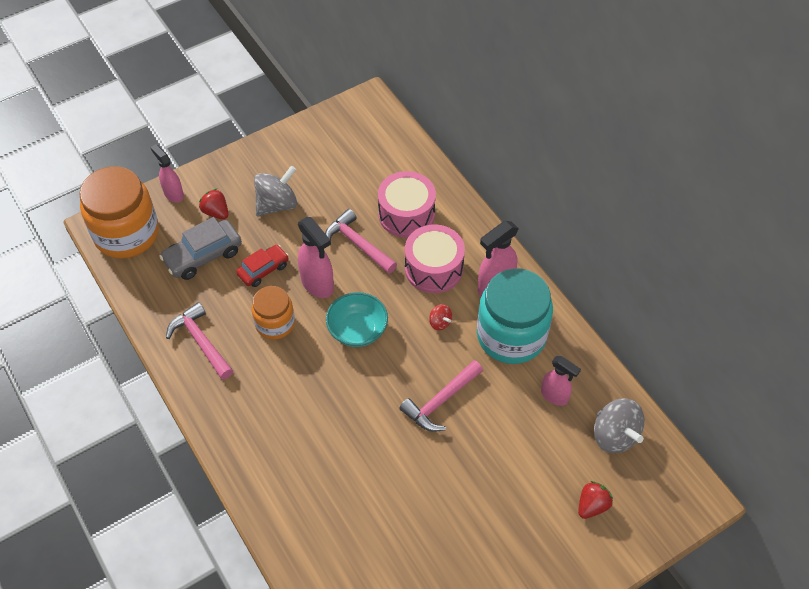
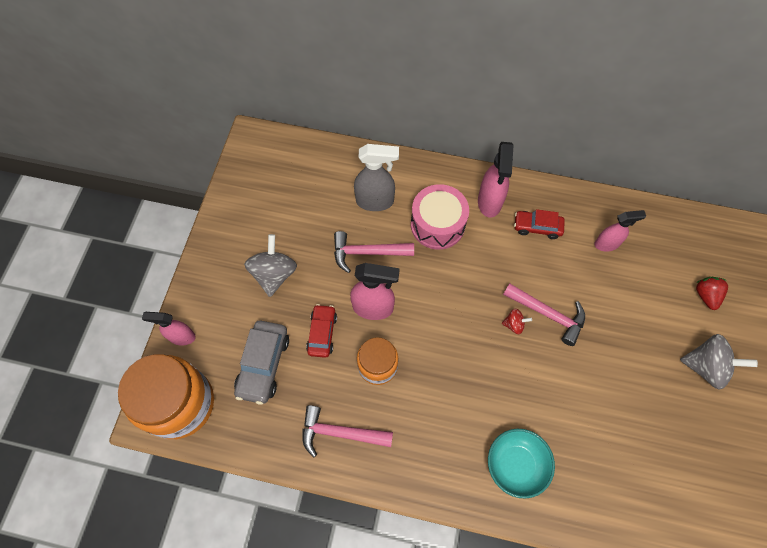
camera: 45 degrees left, 10 degrees up
(216, 212) = (234, 321): red strawberry -> none
(357, 330) = (439, 316): turquoise bowl -> turquoise bowl (516, 464)
(406, 214) = (375, 201): pink drum -> grey spray bottle
(440, 322) = (485, 259): red spinning top -> red spinning top (514, 324)
(441, 401) = (547, 314): pink hammer -> pink hammer turned 60 degrees counterclockwise
(511, 335) = (537, 227): turquoise jar -> red car
(614, 435) = (666, 237): grey spinning top -> grey spinning top (706, 366)

